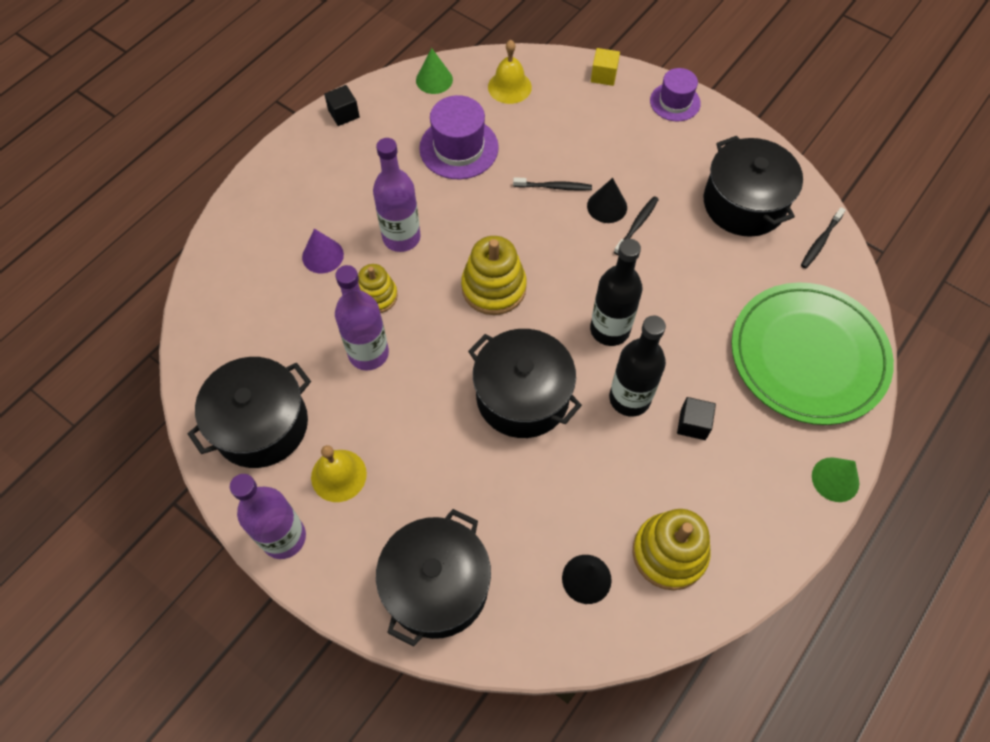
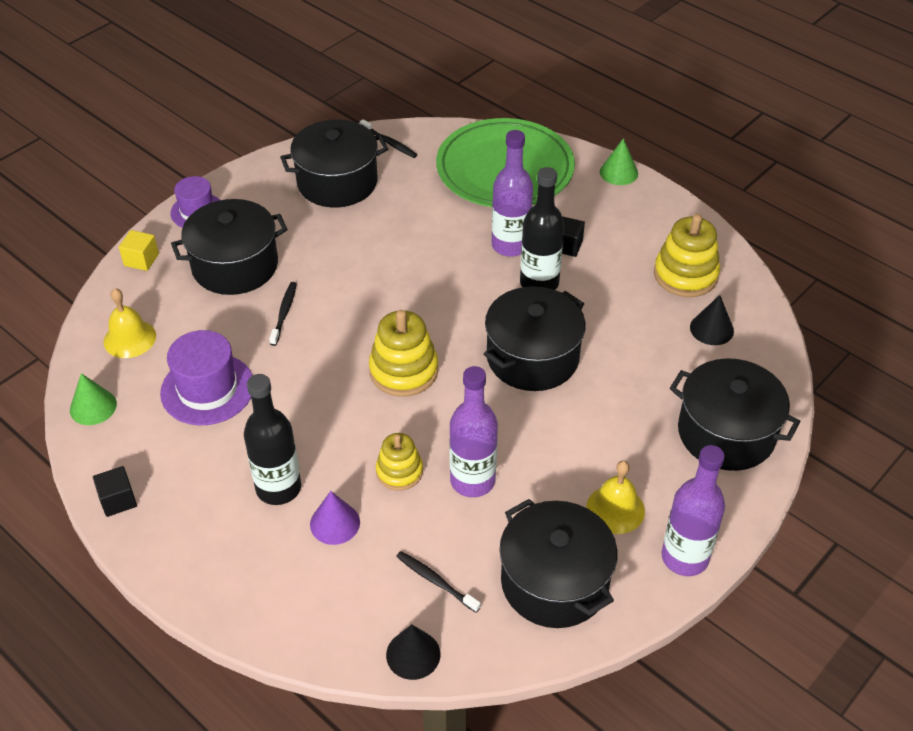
camera: 85 degrees left, 15 degrees down
(401, 237) = (323, 447): purple bottle -> purple bottle (510, 245)
(607, 206) = (319, 275): black cone -> black cone (413, 654)
(608, 141) = (235, 266): none -> black pot
(609, 329) = (464, 288): black bottle -> black bottle (278, 488)
(637, 225) = (346, 256): black toothbrush -> black toothbrush (436, 581)

